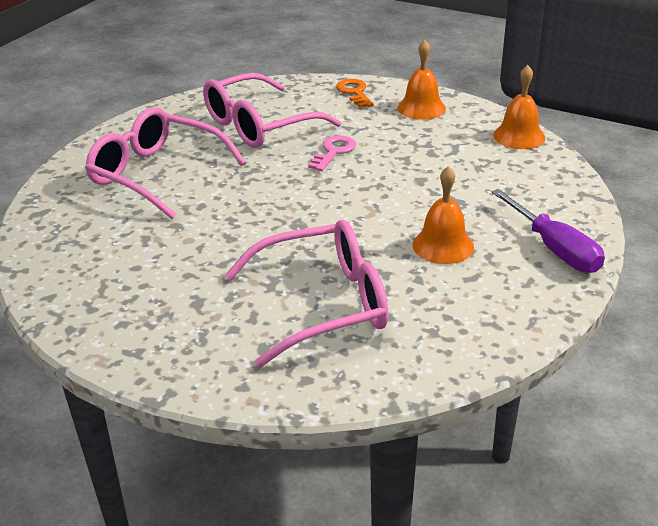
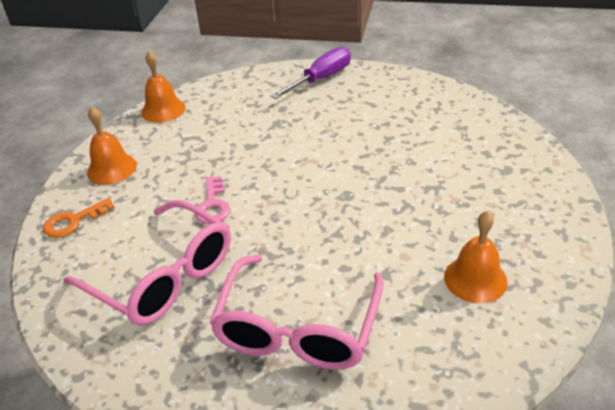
camera: 105 degrees left, 5 degrees up
(323, 304) = (440, 156): pink glasses -> none
(333, 152) = (213, 205): pink key -> pink key turned 105 degrees counterclockwise
(443, 245) = (340, 120): orange bell -> orange bell (475, 279)

